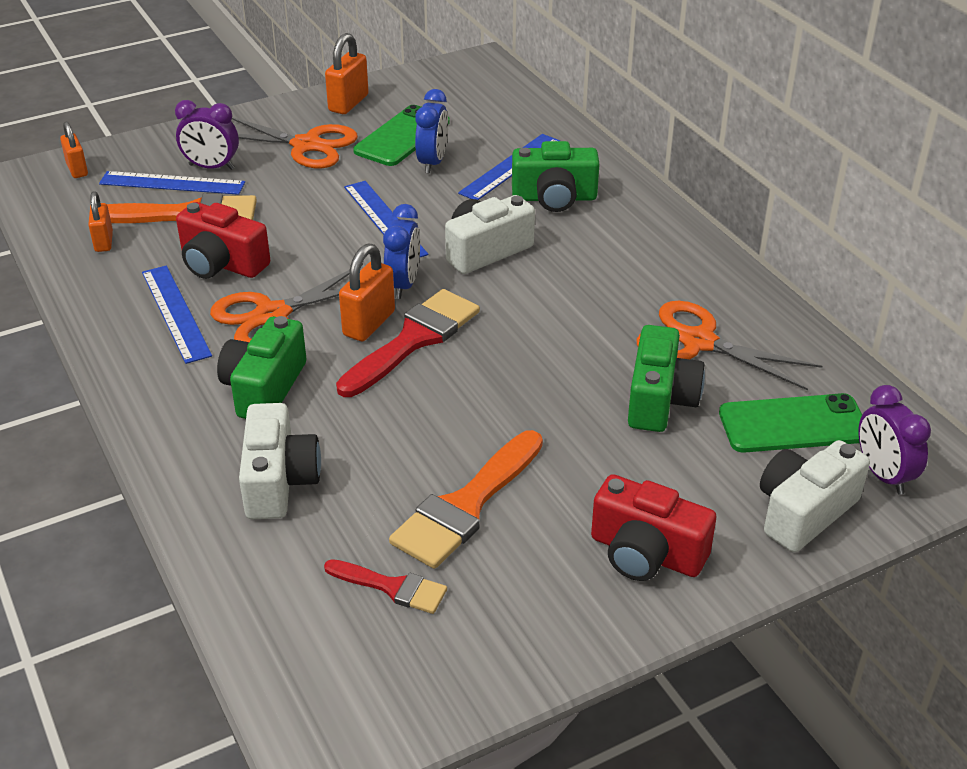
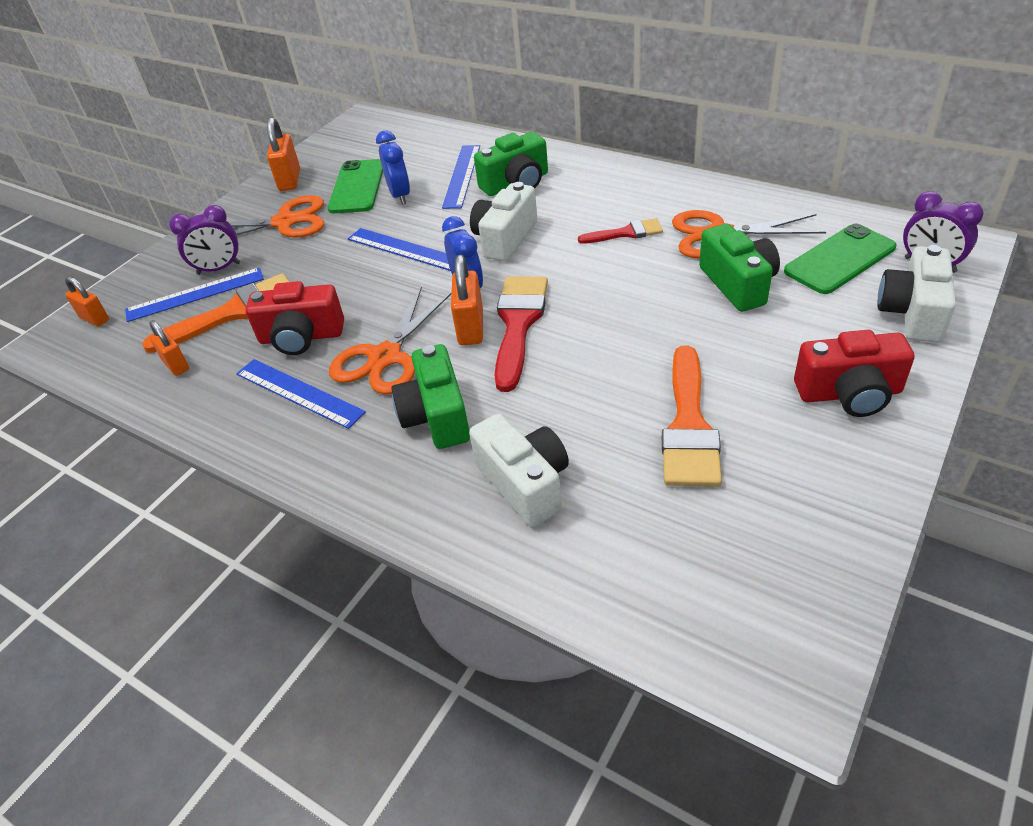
camera: 25 degrees left, 5 degrees up
(392, 587) = (703, 518): red brush -> red brush (626, 233)

